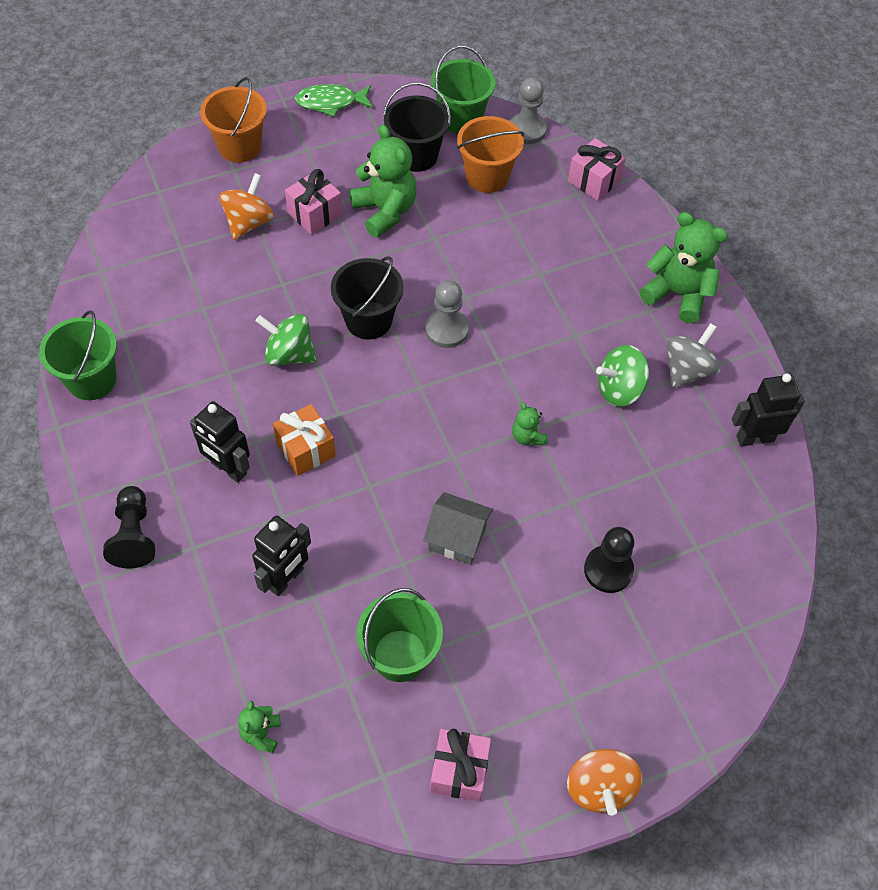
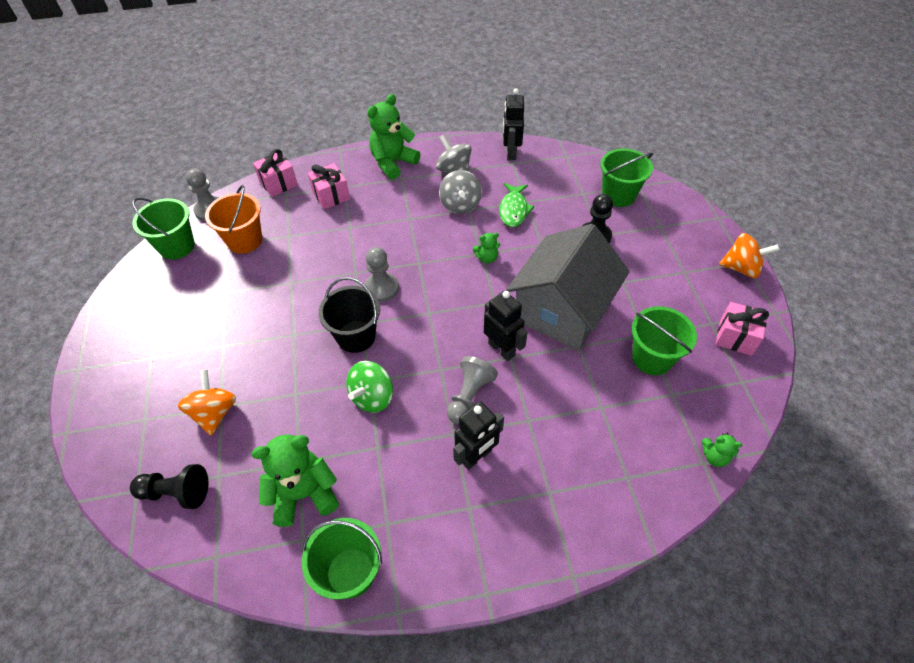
camera: 75 degrees left, 5 degrees down
(134, 535) = (531, 542): black pawn -> black pawn (176, 492)
(240, 147) = (118, 411): orange bucket -> none
(249, 222) = (214, 413): orange spinning top -> orange spinning top turned 45 degrees clockwise
(286, 579) = (585, 424): black robot -> black robot (502, 349)
(306, 449) = (469, 396): orange gift -> grey pawn
(315, 214) = (229, 360): pink gift -> pink gift (331, 195)
(331, 102) = (105, 331): green fish -> green fish (514, 210)
(385, 211) = (249, 310): green teddy bear -> green teddy bear (304, 494)
(416, 156) = (200, 280): black bucket -> none
(457, 538) = (562, 310): grey house -> grey house, size x2.15
(619, 389) = (460, 205): green spinning top -> grey spinning top
(709, 599) = (618, 195): none -> green bucket

